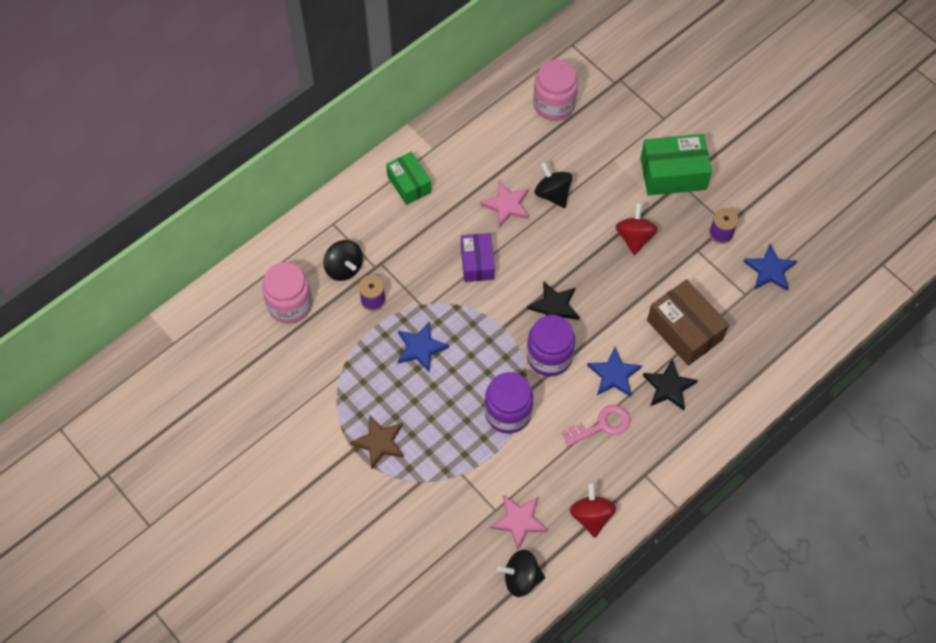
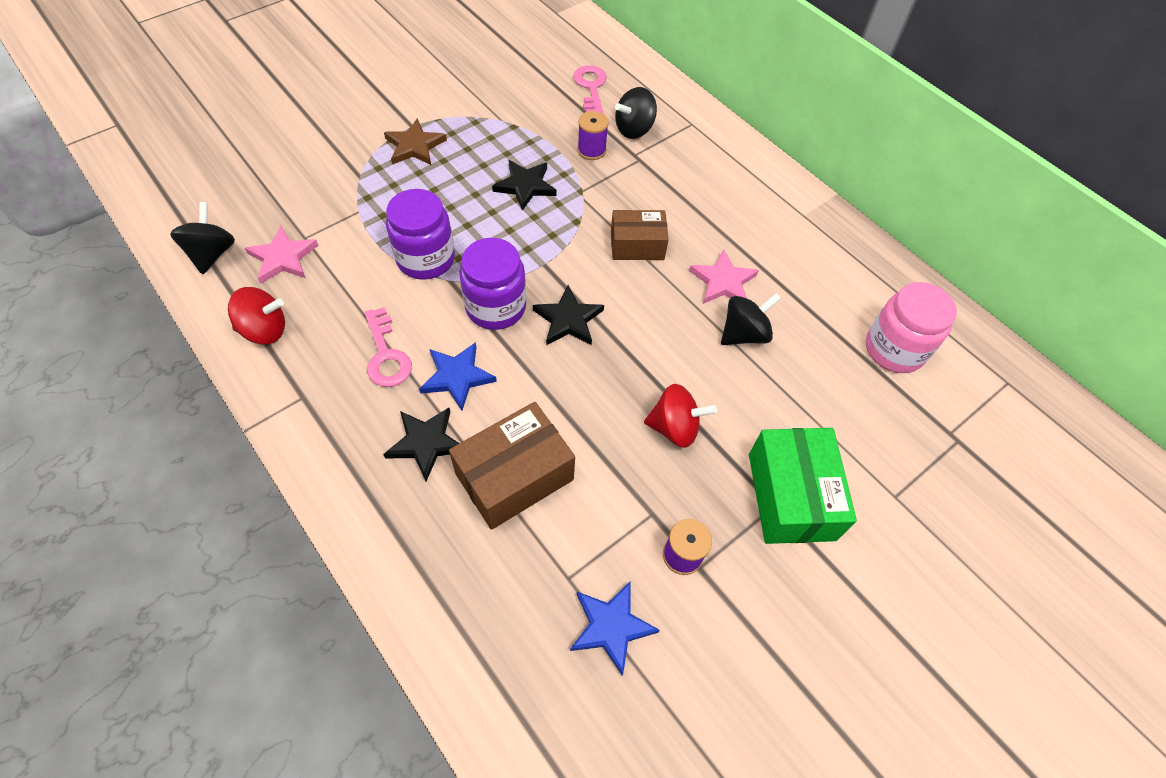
camera: 90 degrees right, 5 degrees down
(290, 304) = (591, 88): pink jar -> pink key
(409, 184) = (749, 189): green box -> none
(420, 348) = (525, 186): blue star -> black star
(477, 263) = (637, 245): purple box -> brown box

